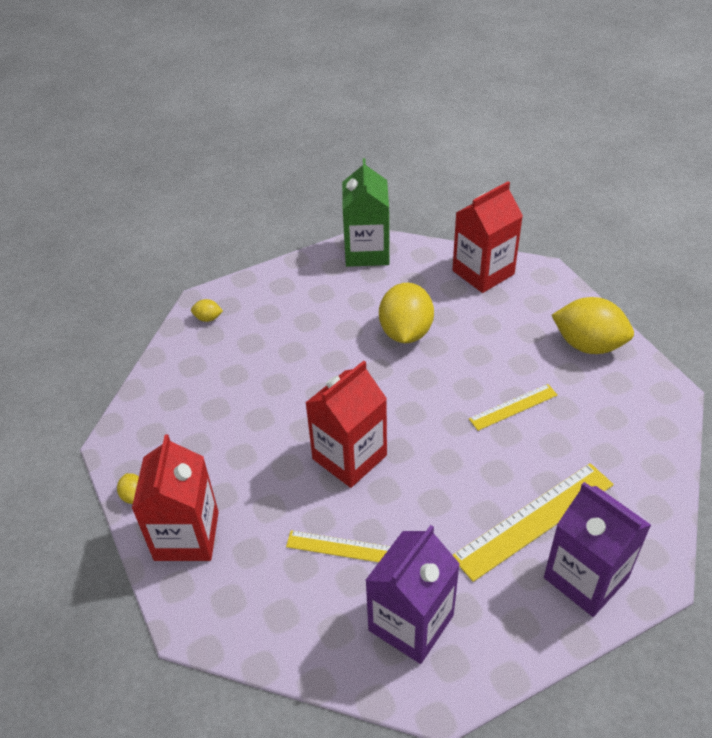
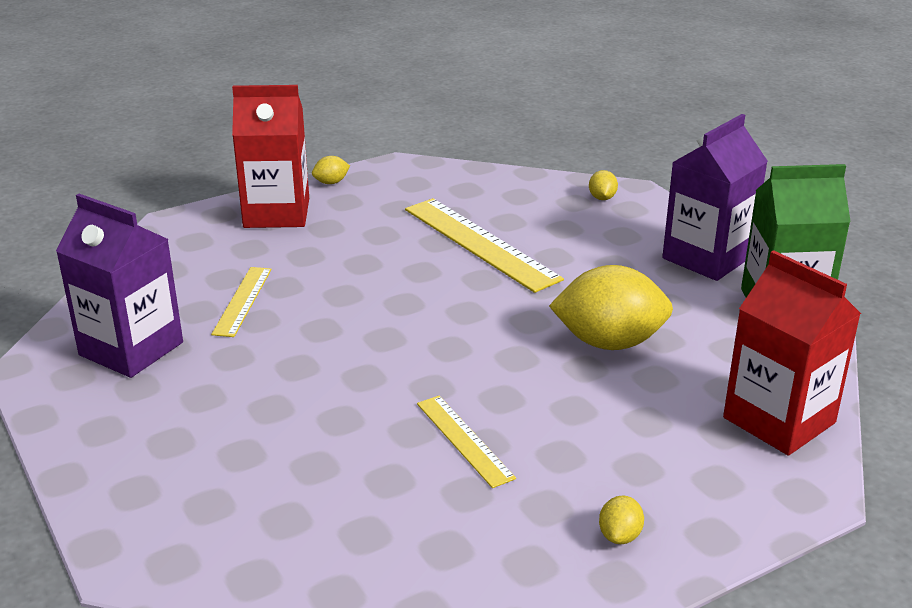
camera: 85 degrees right, 15 degrees down
(349, 457) = (374, 303): red carton -> none
(534, 520) = (253, 449): yellow ruler -> yellow ruler (480, 243)
(586, 578) = (150, 490): purple carton -> purple carton (707, 258)
(588, 345) = (620, 536): yellow lemon -> yellow lemon, size x0.42

